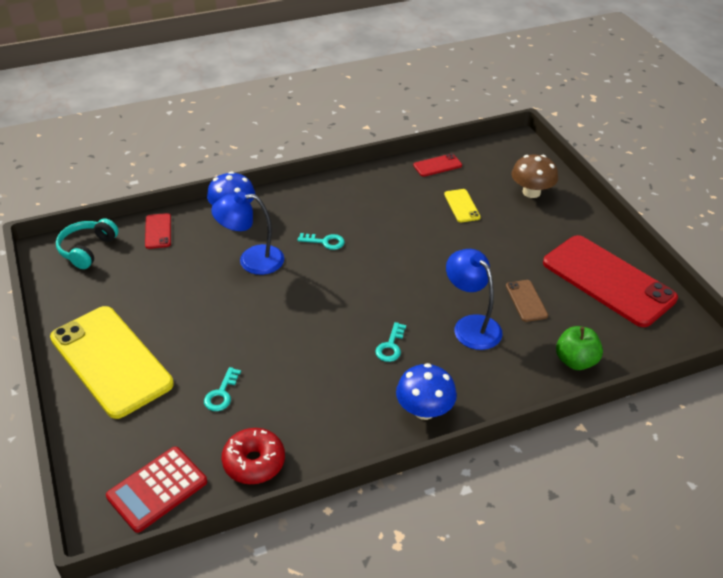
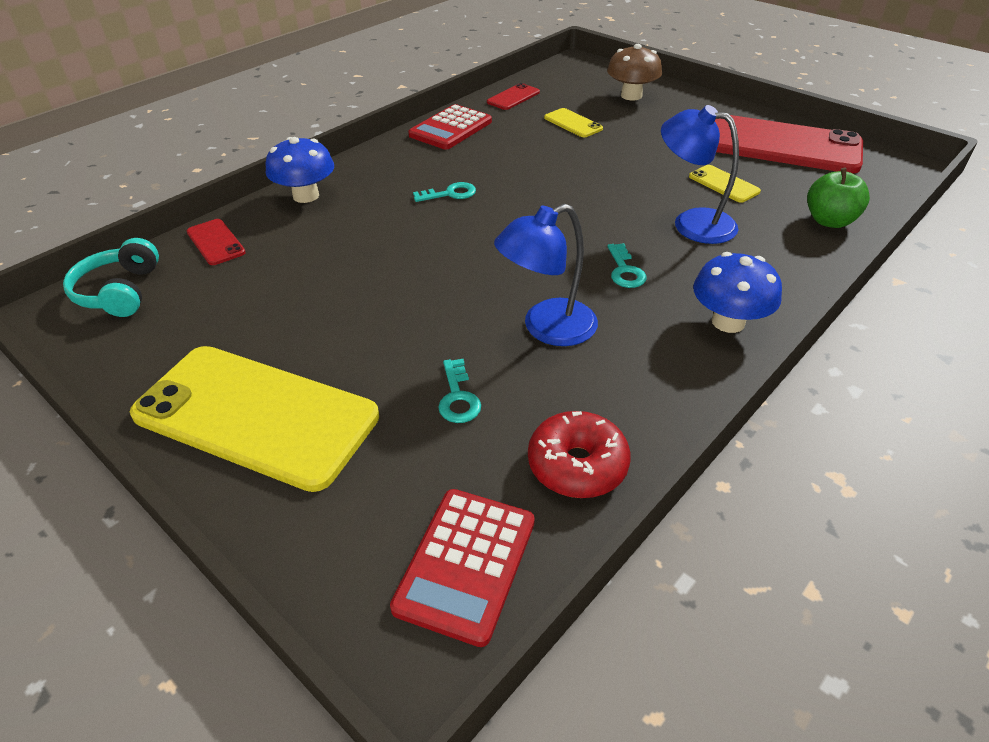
camera: 25 degrees left, 0 degrees up
(251, 260) = (372, 237): blue lamp -> blue lamp (547, 328)
(368, 182) = (451, 128): none -> red calculator
(526, 301) = (723, 184): brown phone -> yellow phone

